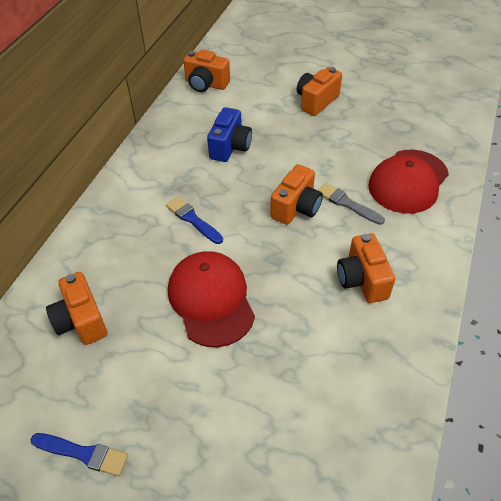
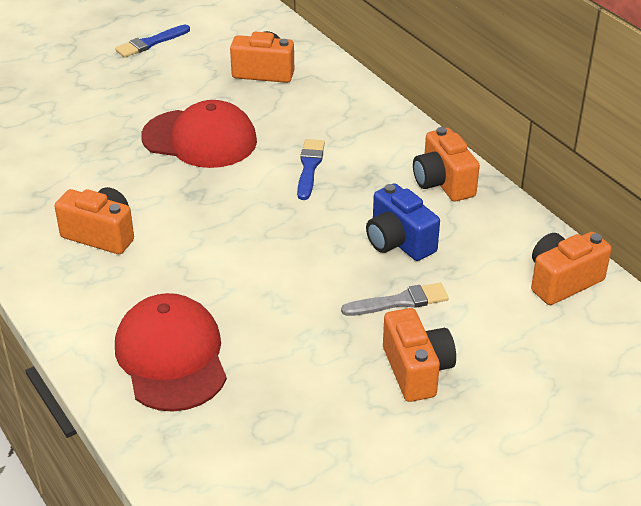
camera: 125 degrees right, 10 degrees down
(193, 219) = (309, 167): blue brush -> blue brush turned 75 degrees counterclockwise
(296, 208) = (242, 242): orange camera -> orange camera (443, 183)
(347, 203) = (201, 283): grey brush -> grey brush (399, 301)

